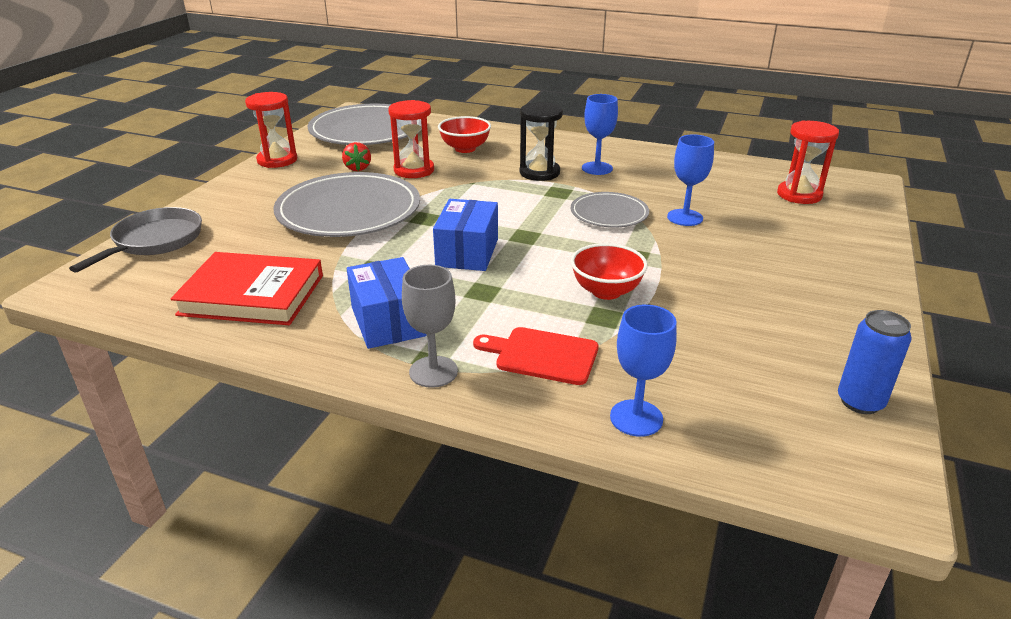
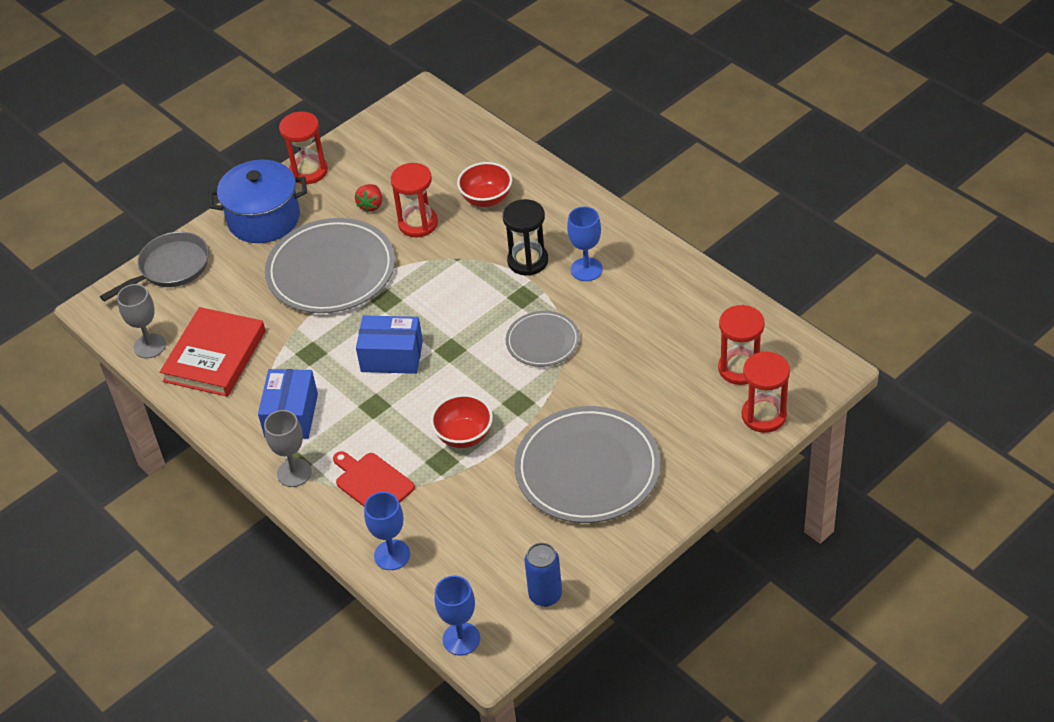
camera: 30 degrees right, 15 degrees up
(157, 304) = (149, 346): none -> grey goblet
(248, 192) = (264, 218): none -> blue pot
(252, 295) = (215, 356): red book -> red book turned 75 degrees clockwise
(367, 130) = (414, 138): grey plate -> grey plate (587, 469)
(467, 252) = (392, 356): blue box -> blue box turned 60 degrees clockwise
(685, 217) = (603, 368): blue goblet -> blue goblet (461, 639)
(860, 216) = (764, 415): none -> red hourglass

